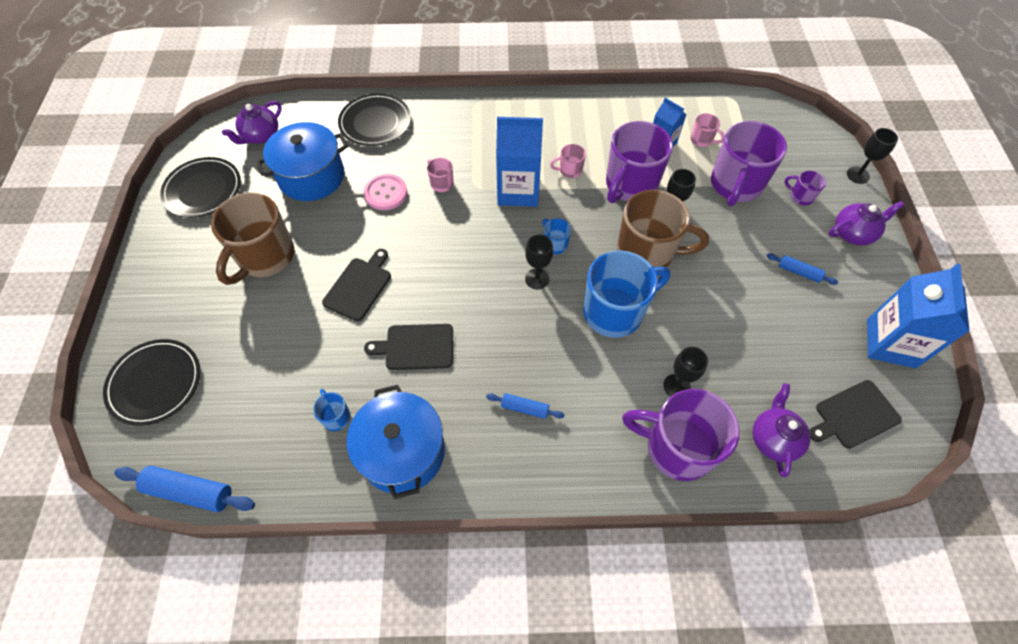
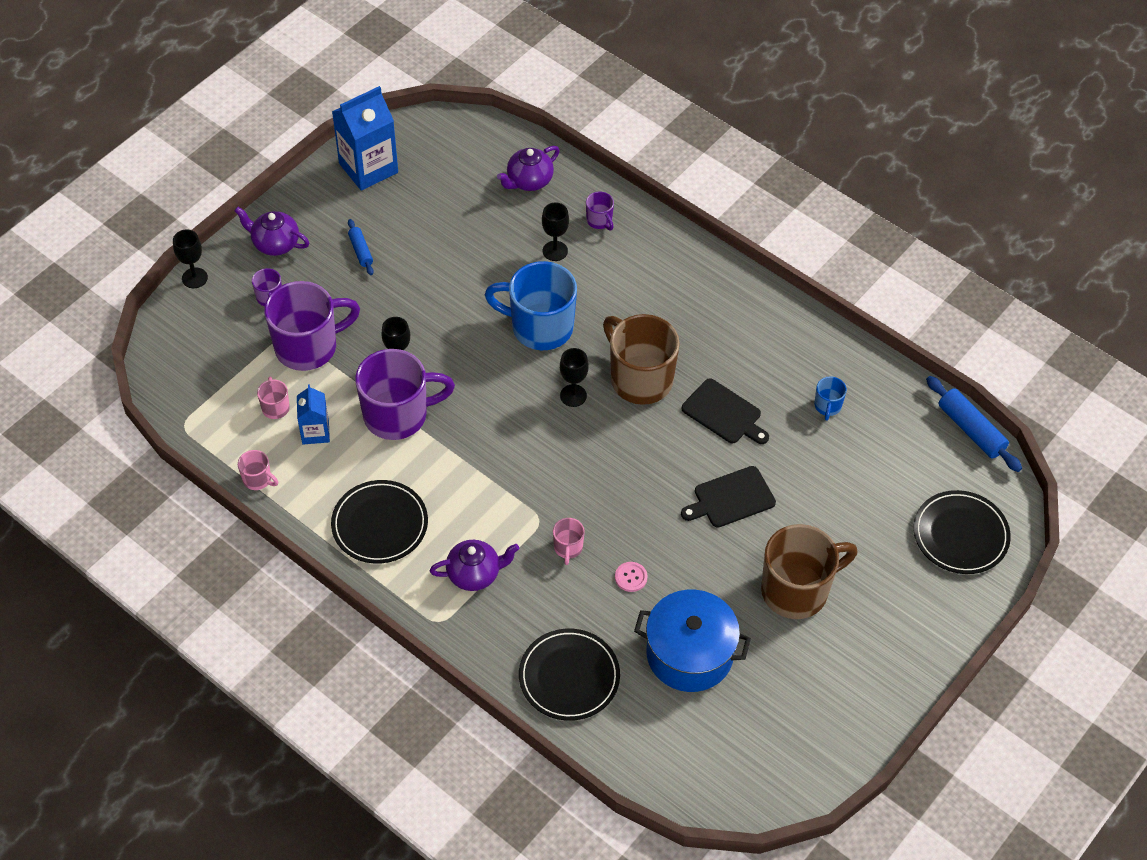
camera: 140 degrees left, 5 degrees down
(203, 190) = (813, 722): black plate -> black plate (380, 524)
(261, 136) = (706, 754): purple teapot -> purple teapot (475, 574)
(386, 193) = (631, 577): pink button -> pink button, size x0.60
(402, 452) = (795, 349): blue pot -> none
(518, 190) = (504, 486): blue carton -> none
(524, 408) = (680, 314): blue rolling pin -> none
(555, 244) = (526, 413): blue mug -> none
(569, 170) = (434, 470): pink mug -> pink mug (258, 479)
(647, 253) = (459, 350): brown mug -> brown mug (640, 379)
(676, 447) = (599, 221): purple mug -> purple mug, size x0.44
(854, 415) = (458, 154): black cutting board -> none

